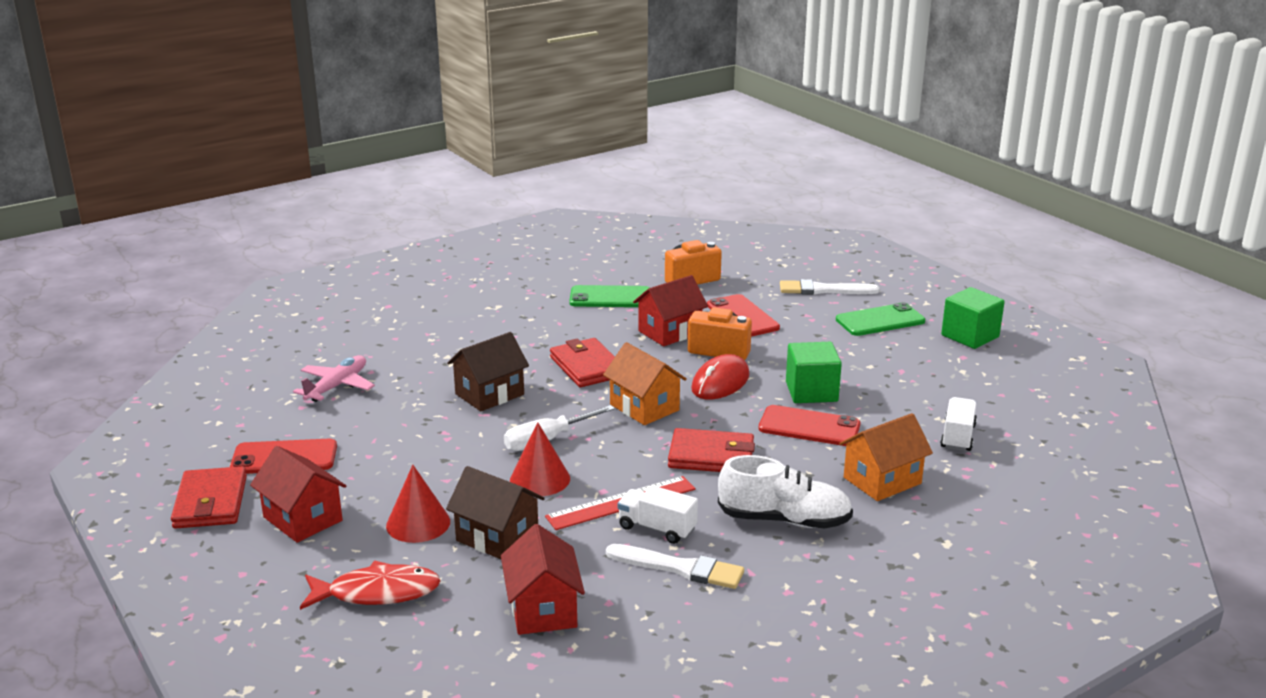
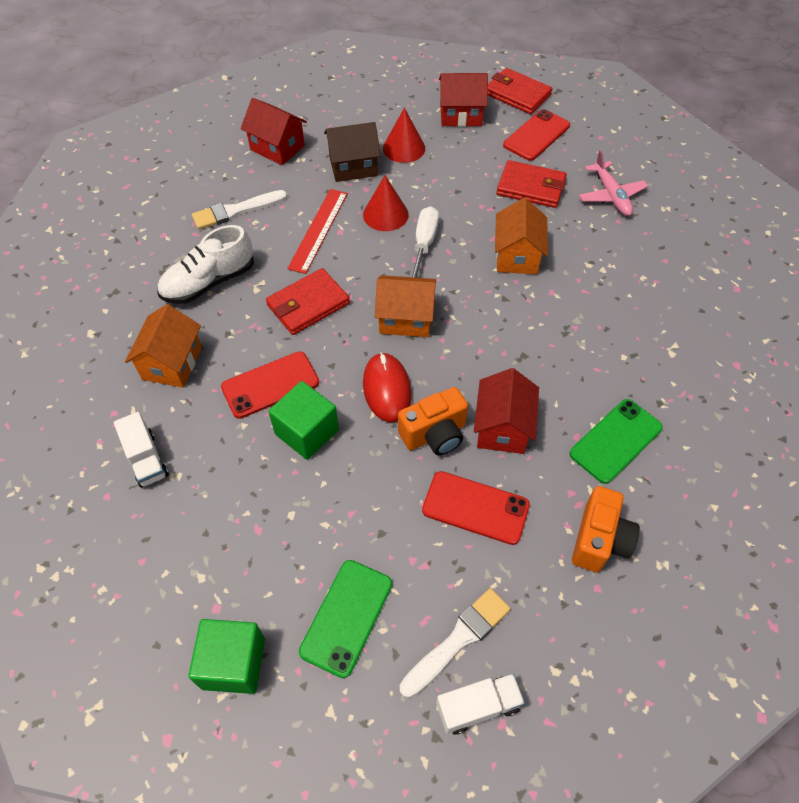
camera: 135 degrees right, 30 degrees up
(377, 593) = (363, 108): red fish -> none
(489, 394) = (517, 256): brown house -> orange house
(587, 367) = (500, 331): red wallet -> red wallet (531, 187)
(657, 528) = (277, 227): white truck -> white truck (478, 706)

